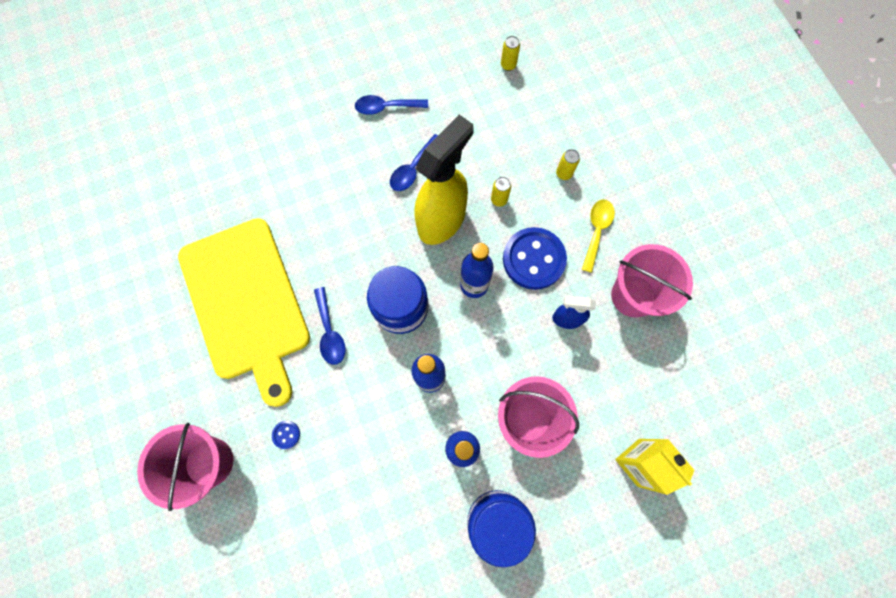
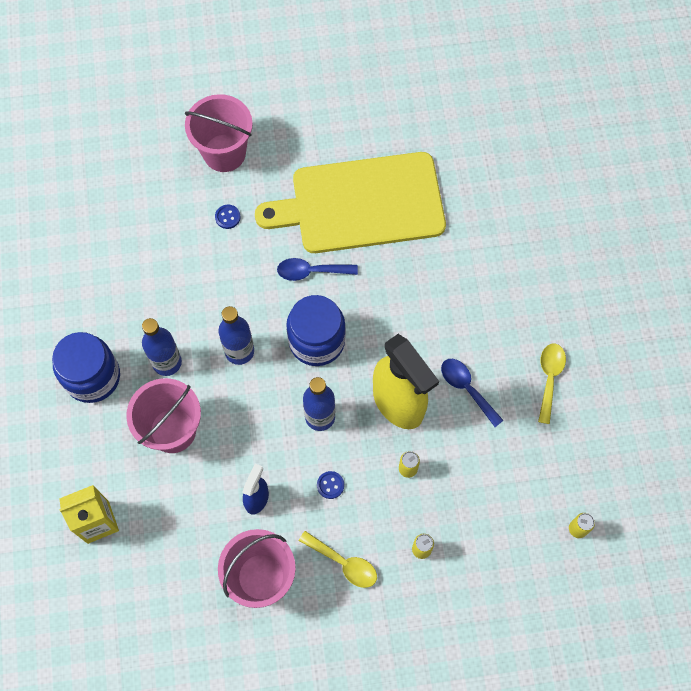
camera: 105 degrees right, 5 degrees down
(386, 107) = (549, 378): blue spoon -> yellow spoon
(533, 259) = (330, 485): blue button -> blue button, size x0.40

